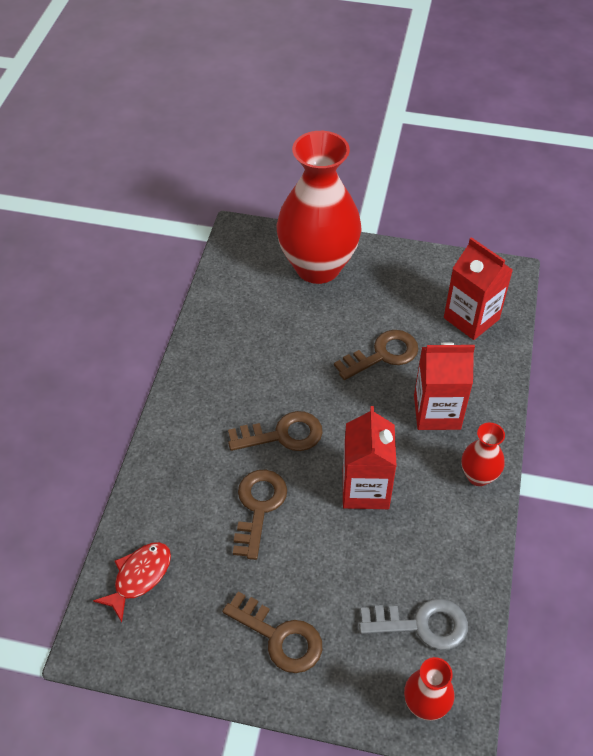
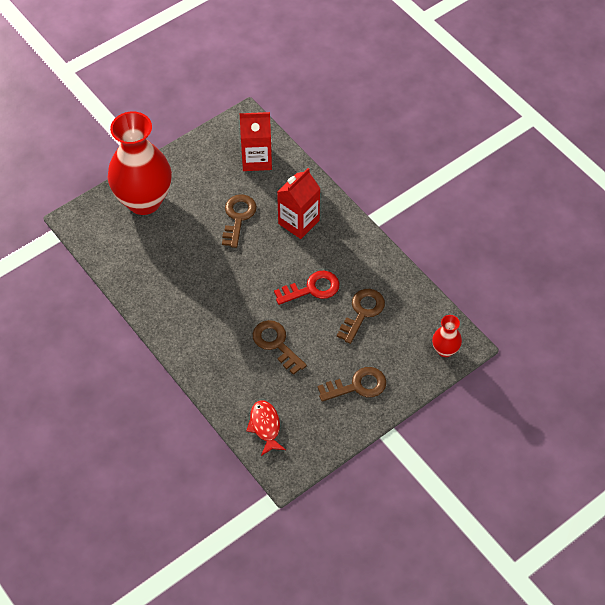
camera: 50 degrees left, 5 degrees up
(283, 435) = (242, 301): brown key -> brown key (362, 312)
(365, 489) = (312, 289): red carton -> red key
(422, 624) = (406, 321): grey key -> none
(478, 476) = (352, 235): red vase -> none

